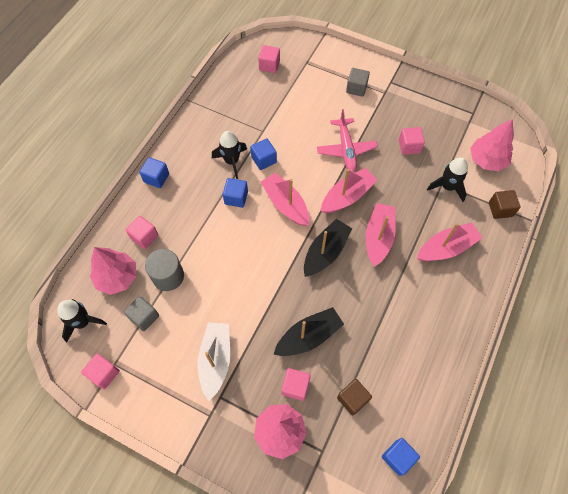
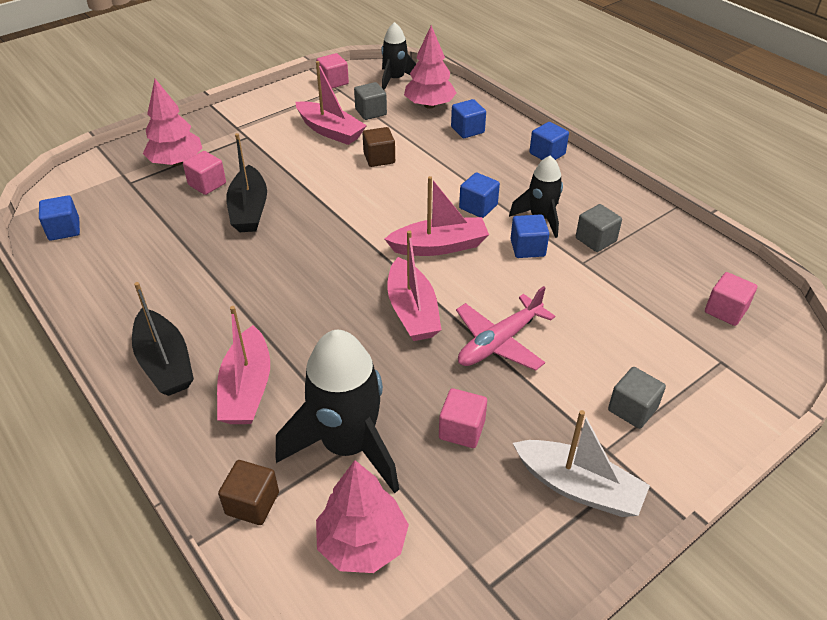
camera: 115 degrees right, 20 degrees down
(144, 237) = (467, 130): pink cube -> blue cube
(168, 276) = (405, 135): grey cylinder -> none
(215, 360) = (285, 142): white boat -> white boat (578, 487)
(239, 129) = (595, 240): none -> grey cube
(325, 252) = (341, 259): black boat -> black boat (165, 363)
(346, 149) = (499, 342): pink plane -> pink plane turned 60 degrees counterclockwise
(352, 399) = (152, 219): brown cube -> brown cube (379, 158)
(378, 238) = (322, 318): pink boat -> pink boat (330, 131)
(447, 187) = (347, 446): black rocket -> black rocket, size x1.70

